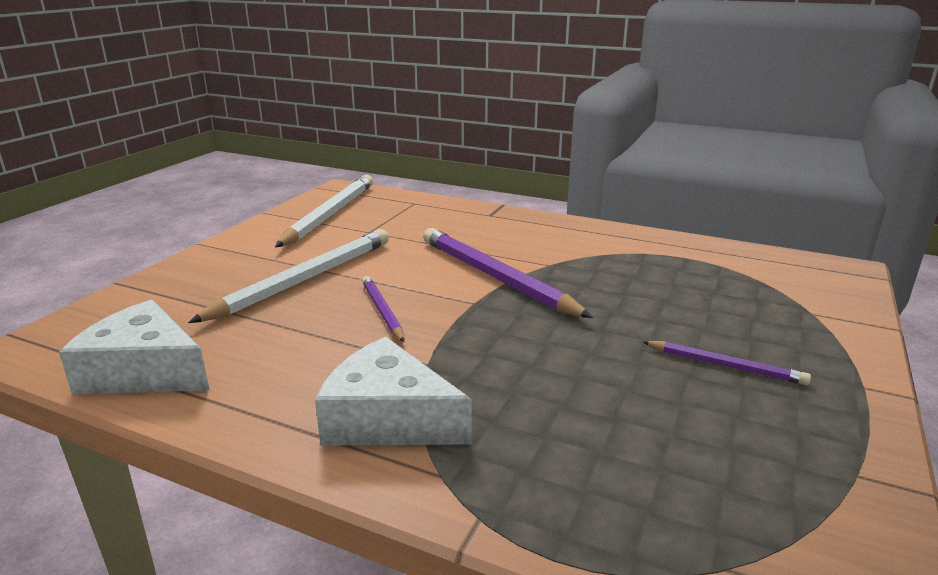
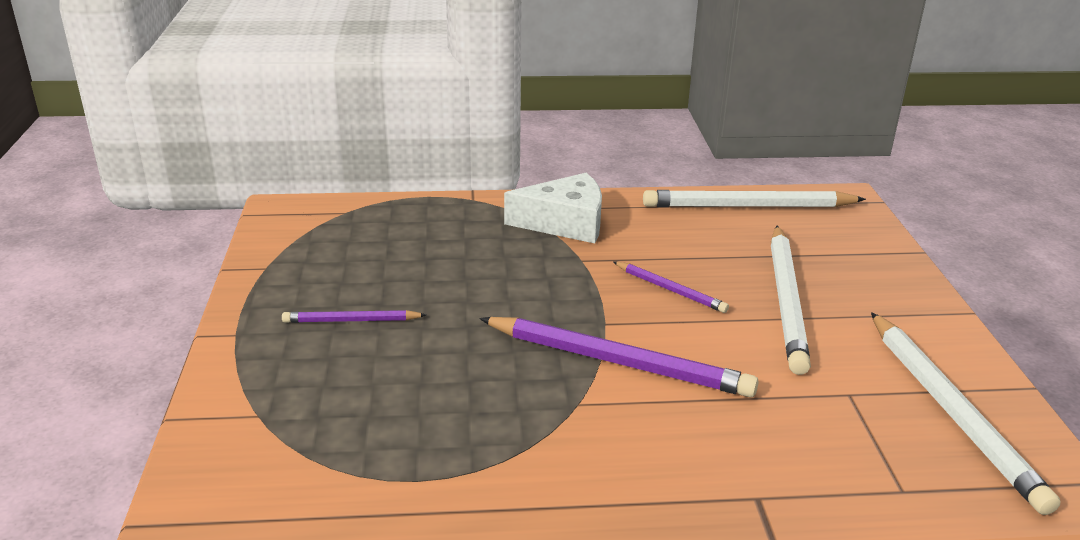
camera: 150 degrees right, 5 degrees up
(144, 371) = (748, 206): white cheese -> white pencil

